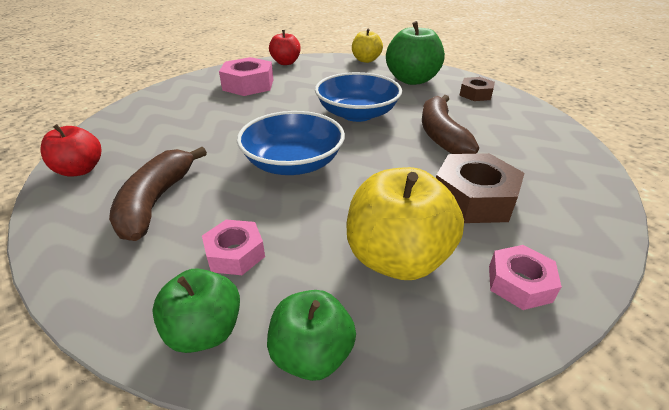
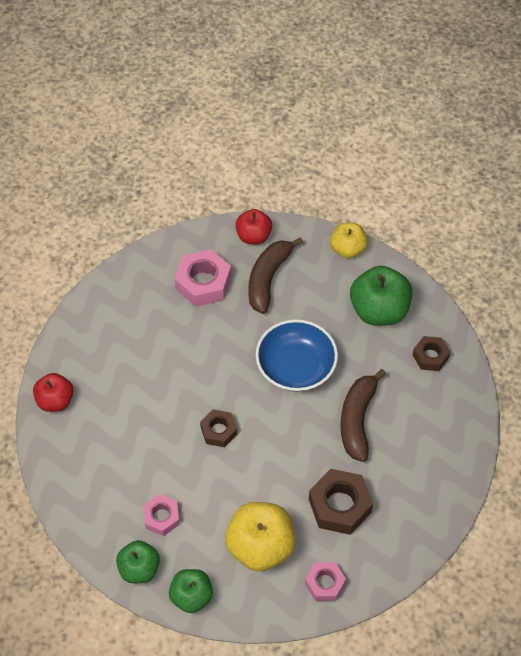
camera: 15 degrees right, 20 degrees up
(156, 202) = (113, 454): brown banana -> brown banana (268, 279)
(293, 163) = (219, 431): blue bowl -> brown nut

